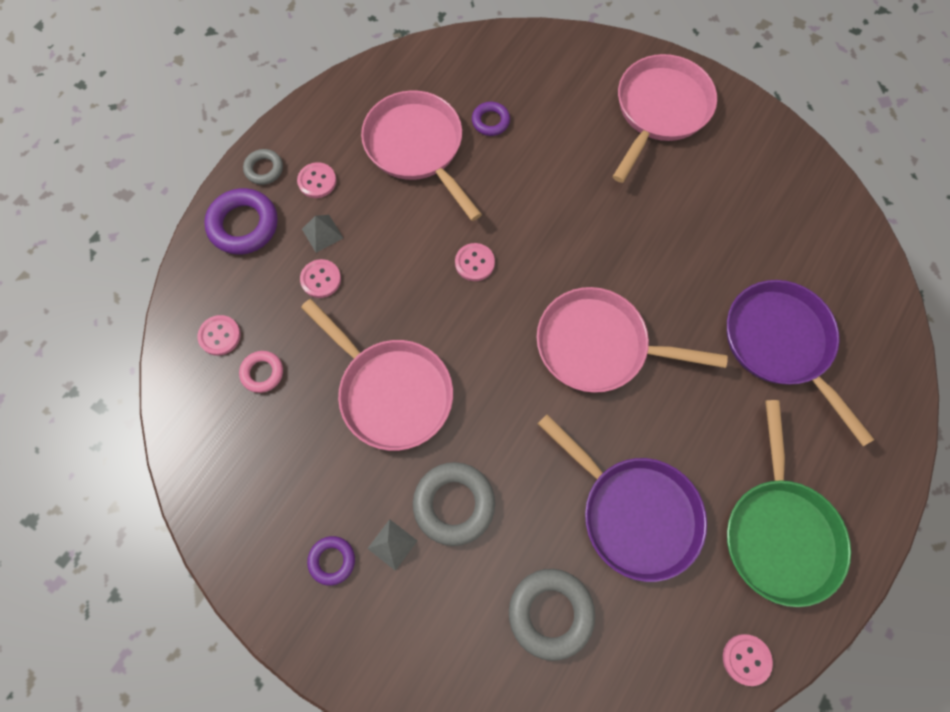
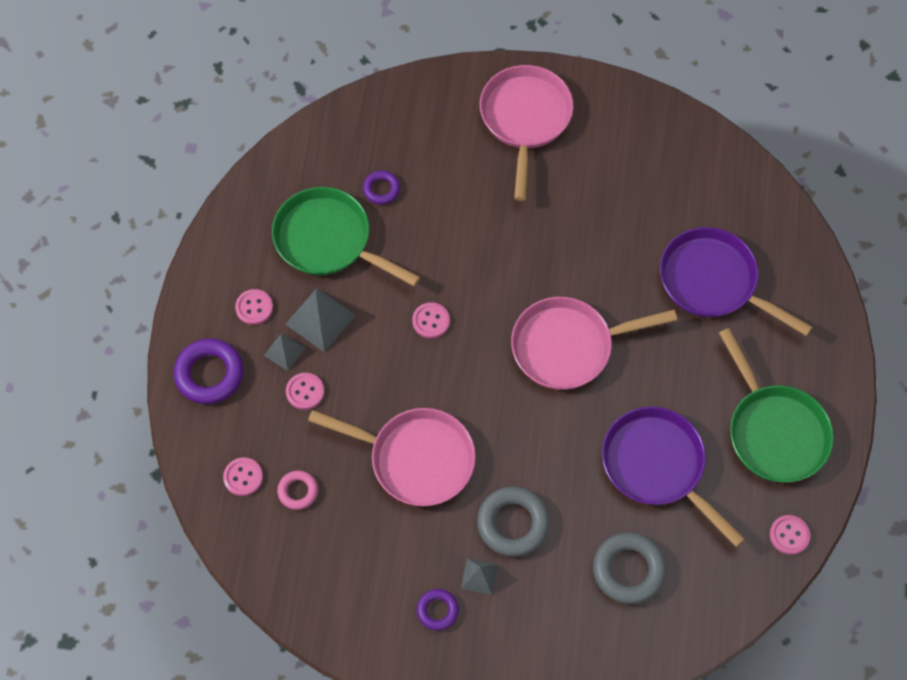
camera: 25 degrees left, 5 degrees down
(264, 169) = (200, 317): grey ring -> none
(371, 217) = (320, 319): none -> grey pyramid
(417, 148) = (328, 240): pink pan -> green pan
(634, 513) = (657, 466): purple pan -> purple pan turned 150 degrees counterclockwise

